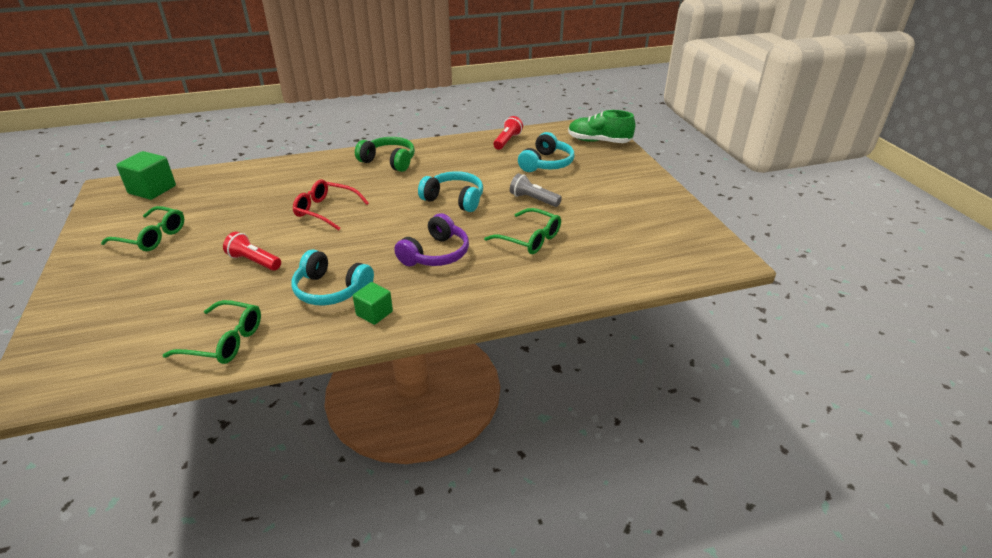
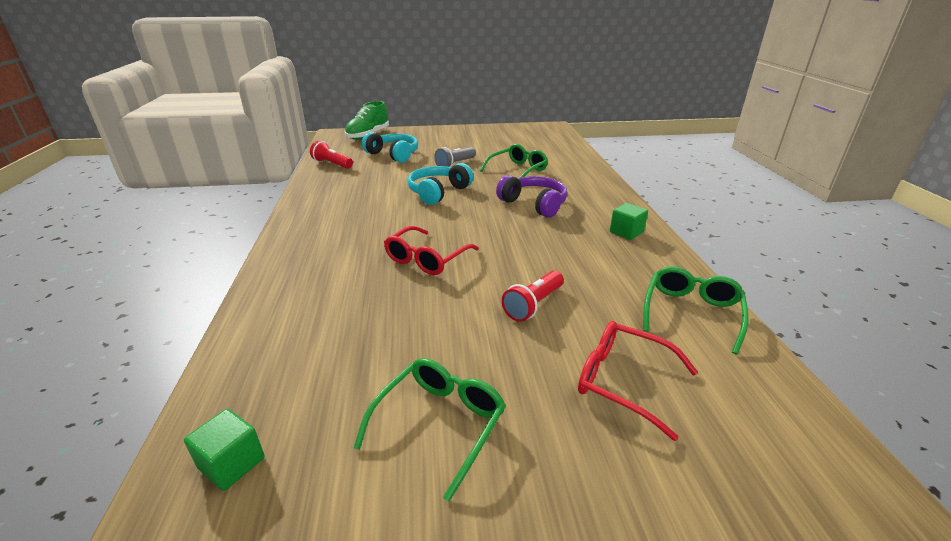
camera: 80 degrees left, 5 degrees down
(152, 190) = (232, 463): green cube -> green cube, size x0.62
(159, 299) = (622, 381): none -> red glasses
(331, 290) = (592, 253): turquoise headphones -> none
(389, 161) = (325, 220): green headphones -> none

